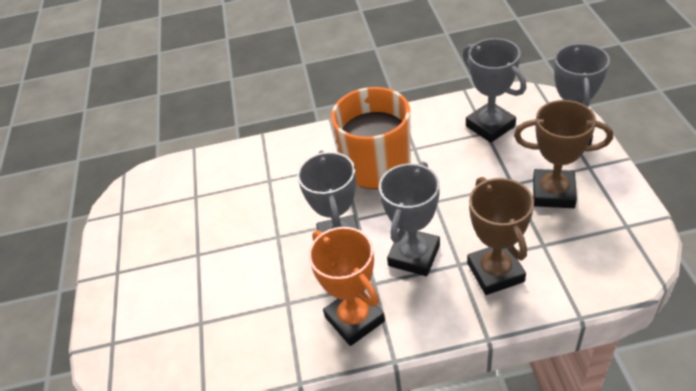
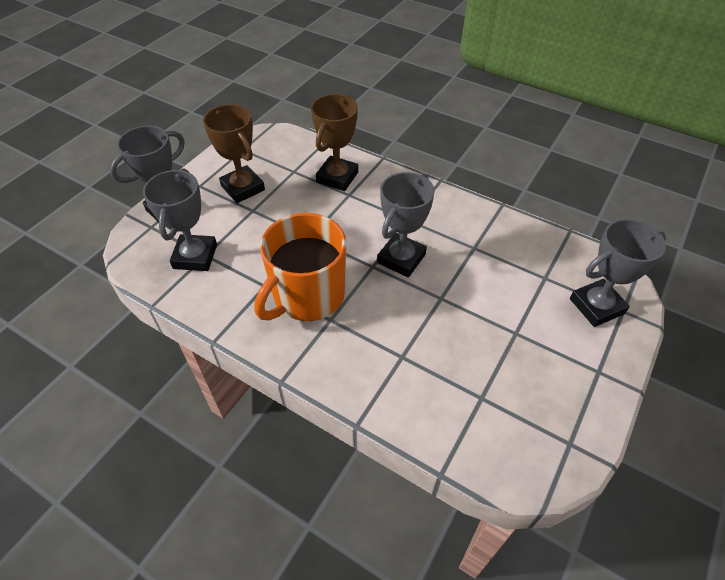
camera: 145 degrees left, 5 degrees up
(354, 319) = (441, 210): orange trophy -> none
(414, 255) = (367, 216): grey trophy -> grey trophy (596, 306)

